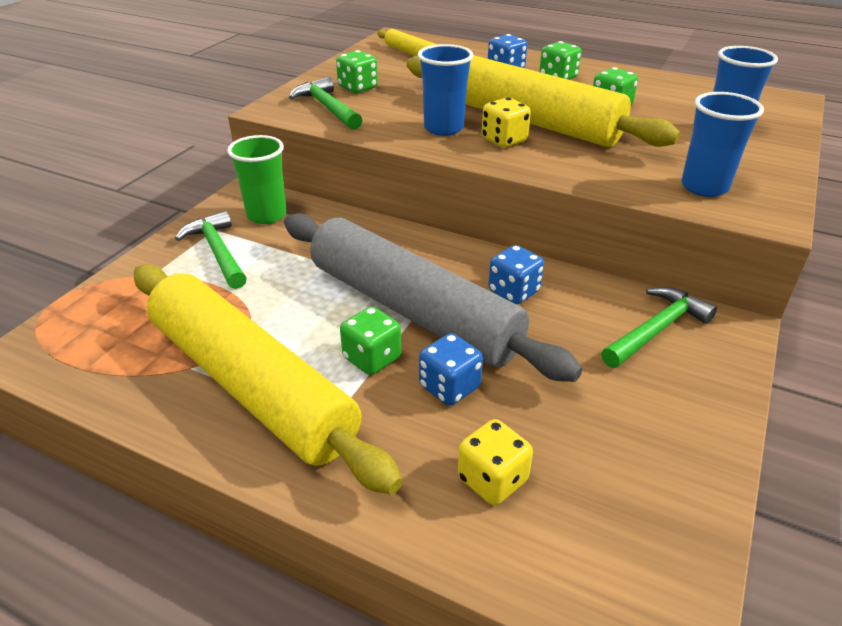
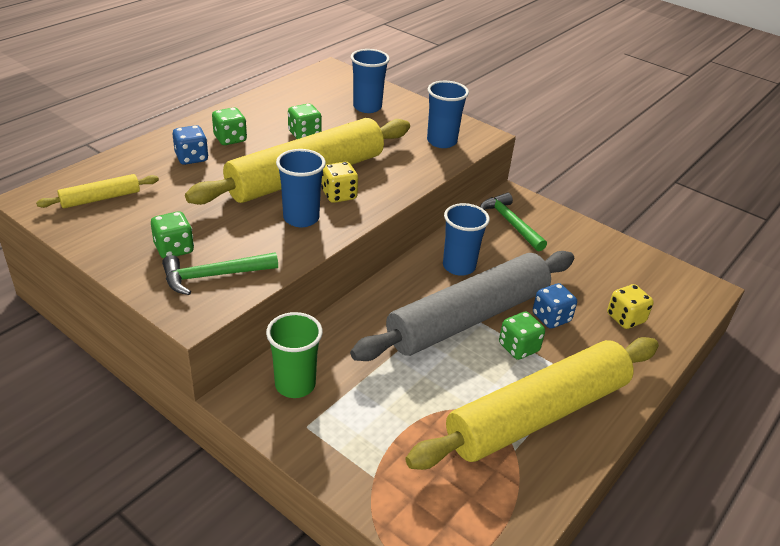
camera: 80 degrees left, 0 degrees up
(218, 252) = (350, 425): green hammer -> none
(513, 291) = (459, 266): blue dice -> blue cup

